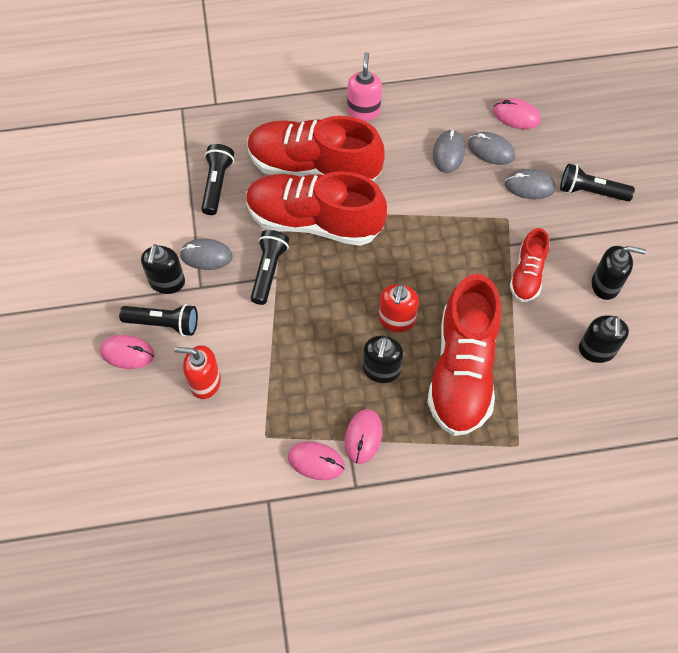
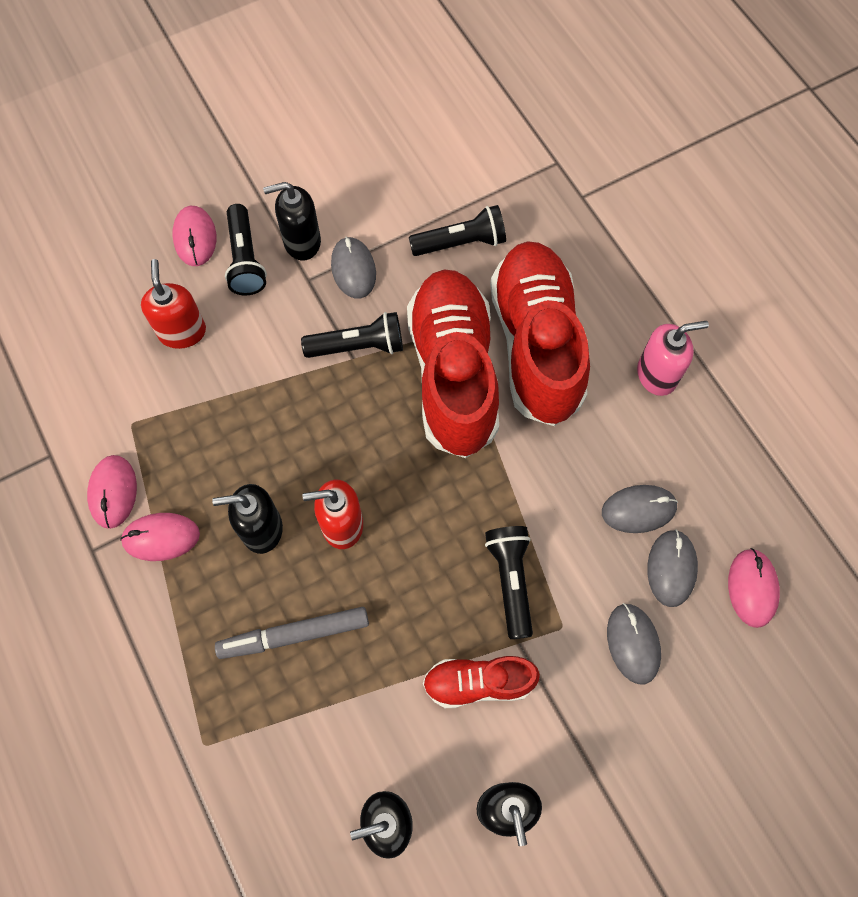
camera: 70 degrees right, 5 degrees up
(462, 370) = (294, 635): red shoe -> grey marker
(590, 191) = (664, 742): black flashlight -> black flashlight (510, 580)

